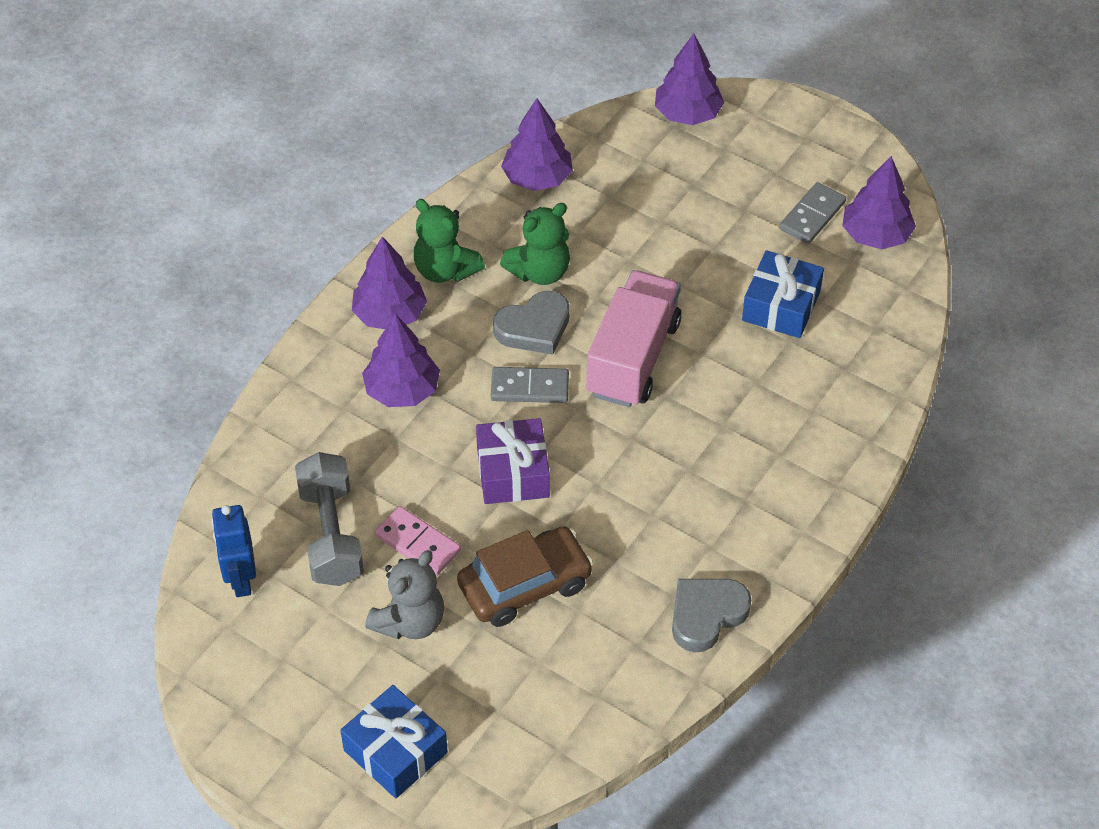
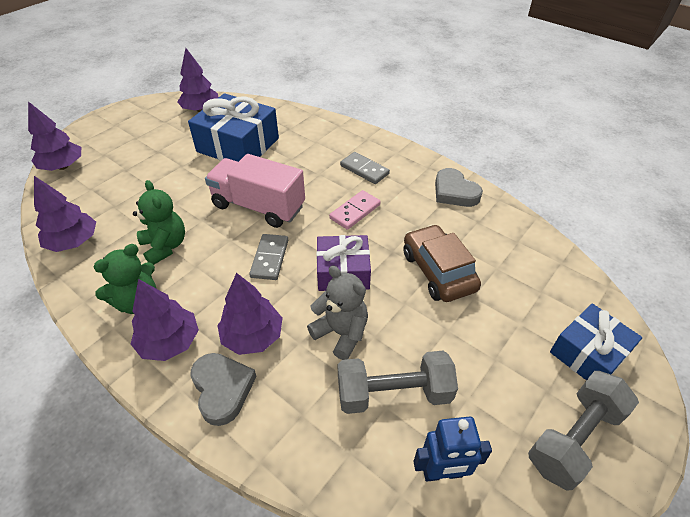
camera: 85 degrees left, 5 degrees down
(280, 711) = (574, 438): none -> grey dumbbell
(410, 621) = (474, 340): grey teddy bear -> grey teddy bear (341, 333)
(417, 543) = (403, 332): pink domino -> pink domino (355, 211)
(534, 328) = (216, 253): grey heart -> grey heart (222, 389)
(781, 306) = (238, 145): blue gift -> blue gift, size x1.58
(812, 216) = (176, 128): grey domino -> grey domino (364, 170)

